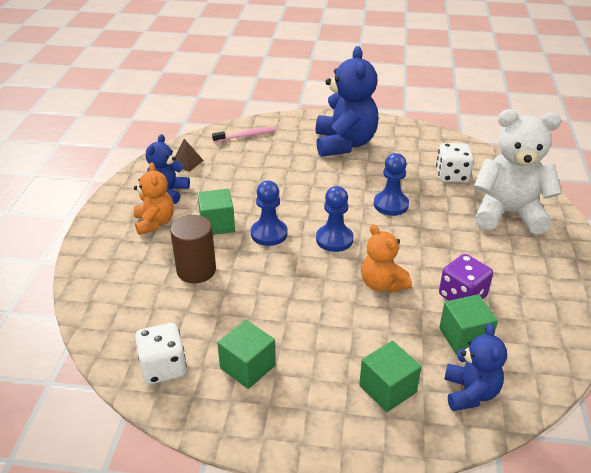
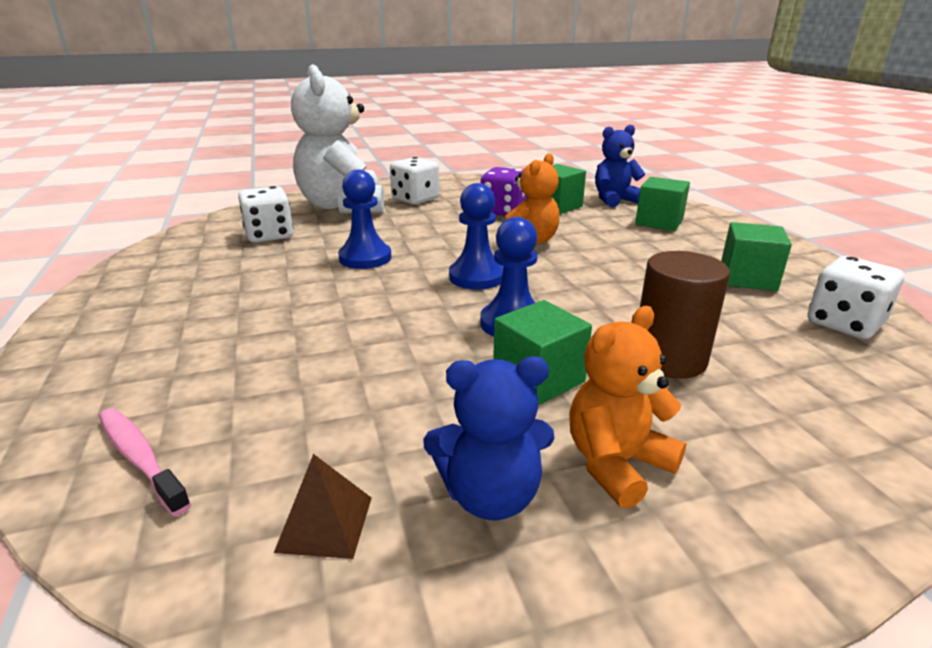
camera: 115 degrees left, 10 degrees down
(344, 144) = (181, 319): blue teddy bear -> none
(517, 255) = (415, 199): none -> white dice

